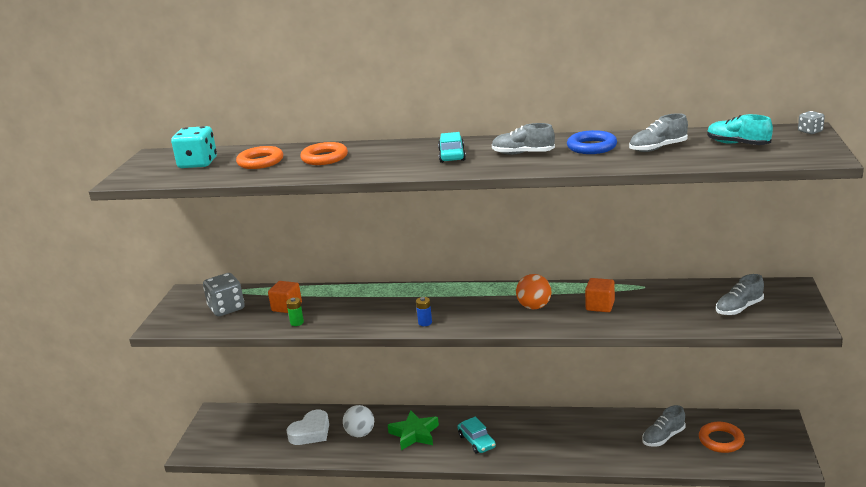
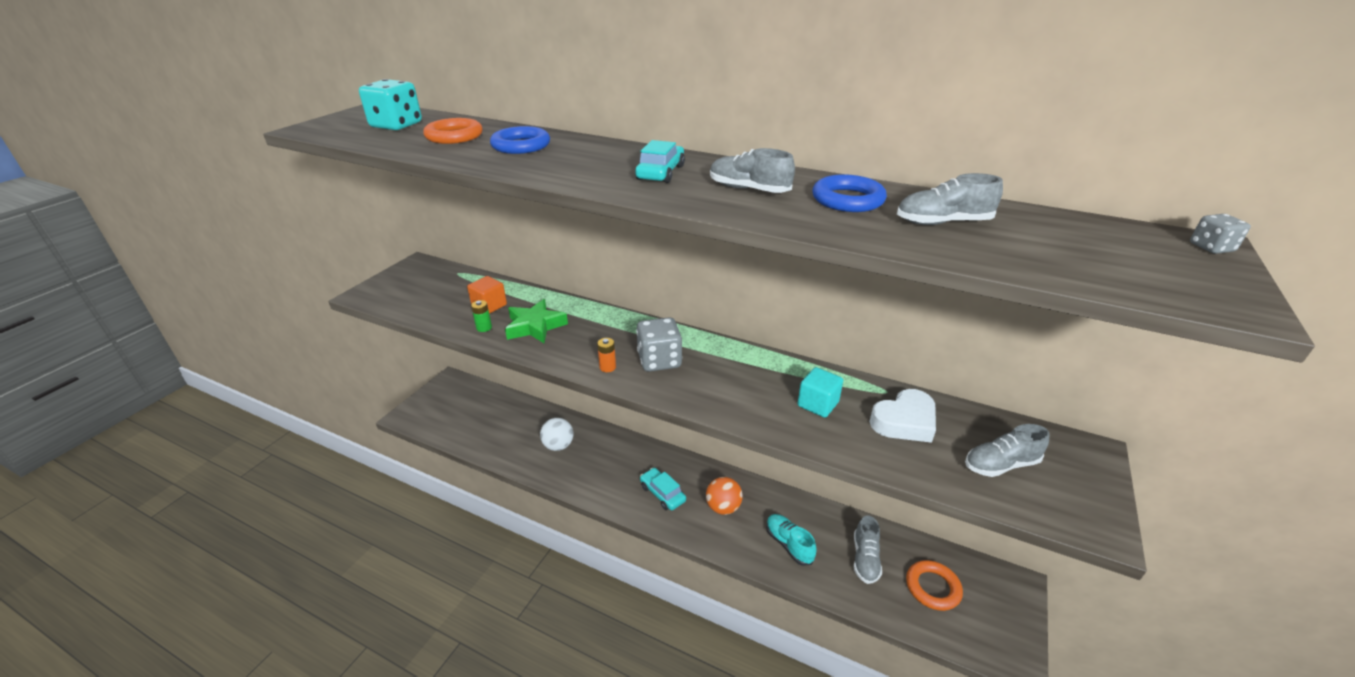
camera: 15 degrees right, 10 degrees up
(226, 308) = (436, 291): grey dice -> grey dice (659, 360)
(311, 432) = (516, 429): white heart -> white heart (904, 421)
(324, 158) = (521, 145): orange ring -> blue ring
(414, 434) = (607, 463): green star -> green star (535, 326)
(425, 323) = (607, 367): blue battery -> orange battery
(476, 441) = (662, 493): turquoise car -> turquoise car turned 150 degrees clockwise
(534, 307) = (739, 382): orange ball -> orange ball (723, 507)
(600, 306) = (818, 404): orange cube -> turquoise cube
(663, 437) = (865, 559): grey shoe -> grey shoe turned 60 degrees counterclockwise
(737, 144) = (1075, 243): turquoise shoe -> turquoise shoe (789, 544)

